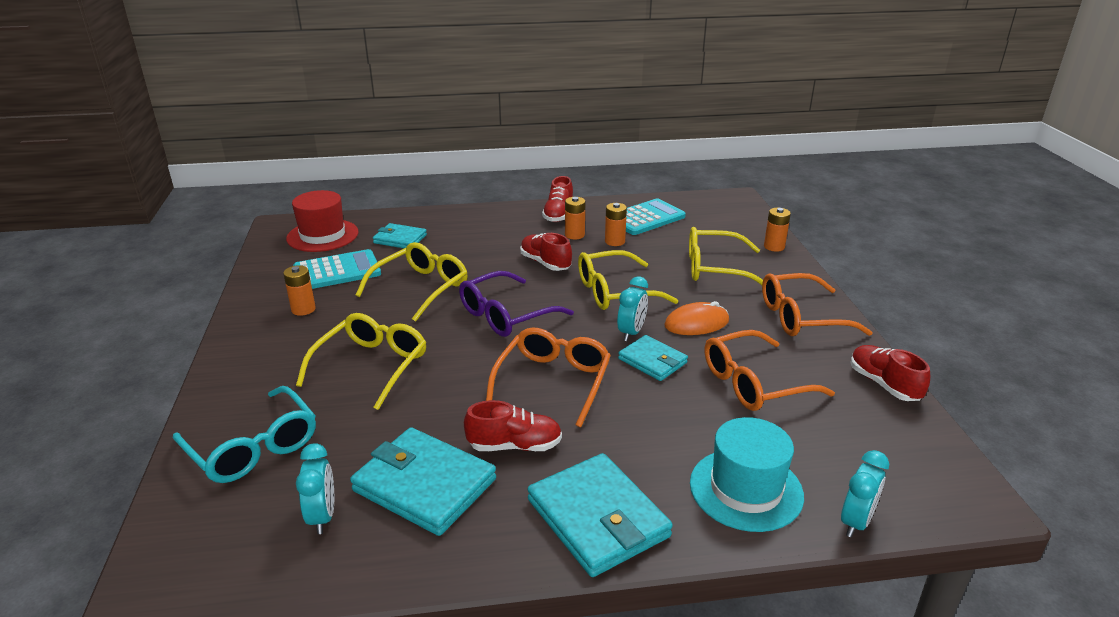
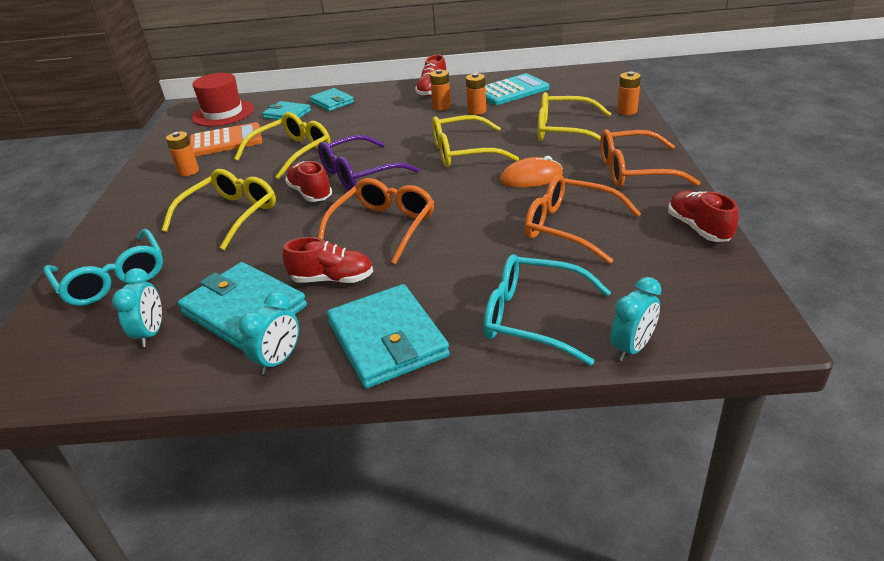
camera: 10 degrees right, 5 degrees up
(337, 271) = (226, 141): turquoise calculator -> orange calculator
(545, 263) = (408, 130): red shoe -> red shoe (310, 193)
(631, 332) = (468, 186): turquoise clock -> turquoise clock (279, 360)
(652, 361) = (480, 209): turquoise wallet -> turquoise wallet (332, 102)
(746, 489) = (533, 318): turquoise hat -> turquoise glasses
(754, 383) = (570, 227): orange glasses -> orange glasses turned 45 degrees clockwise

